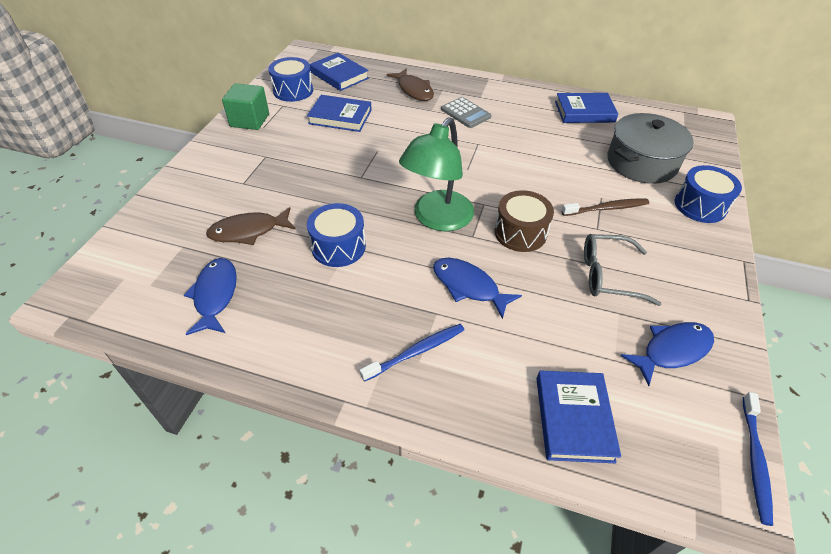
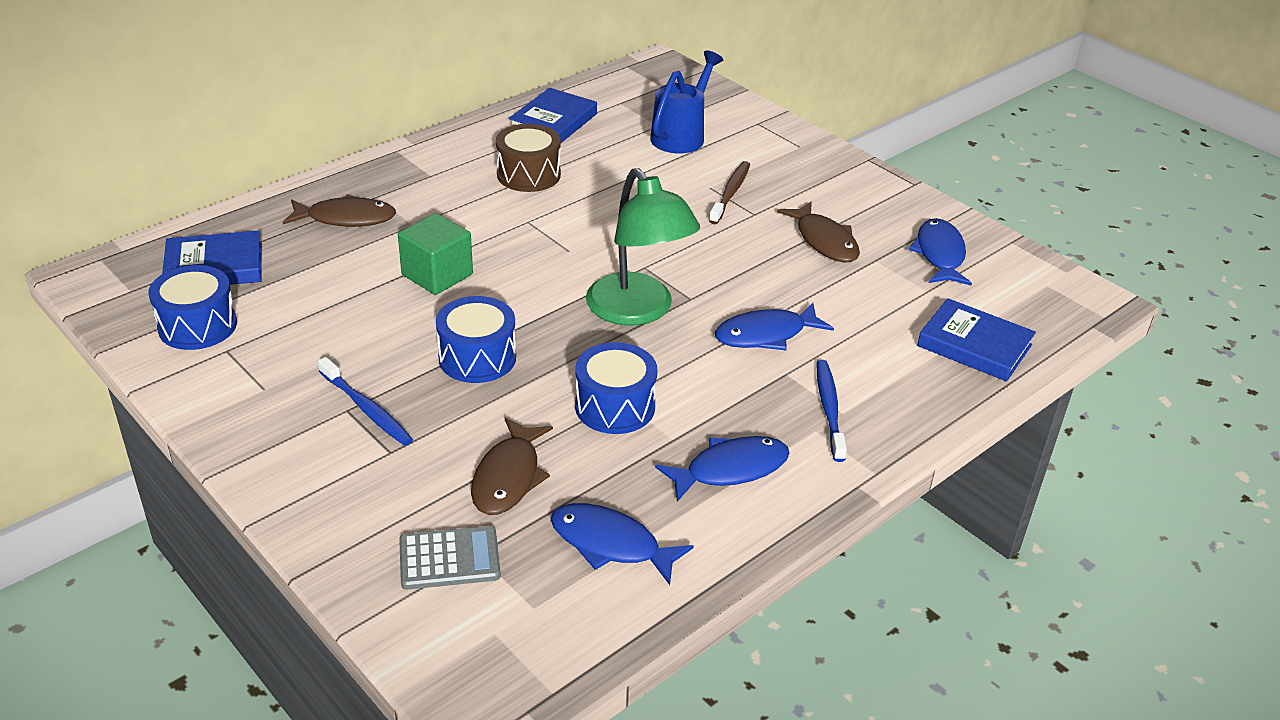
camera: 60 degrees left, 10 degrees down
(250, 120) = (227, 396): green cube -> green cube (437, 275)
(316, 323) = (730, 469): none -> blue fish
(340, 117) = (331, 306): blue book -> none
(465, 113) = (453, 202): grey calculator -> grey calculator (449, 559)
(520, 233) = (715, 264): brown drum -> brown drum (528, 175)
(608, 275) = (824, 241): grey glasses -> brown fish
(641, 162) = (681, 135): grey pot -> blue watering can
(700, 206) = (778, 140): blue drum -> blue drum (477, 358)
(755, 460) = (1069, 274): blue toothbrush -> blue toothbrush (366, 409)

